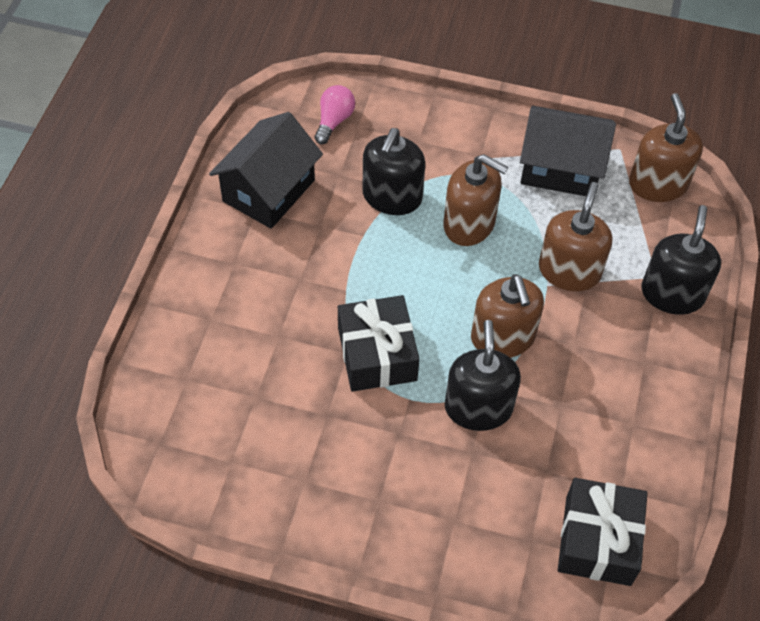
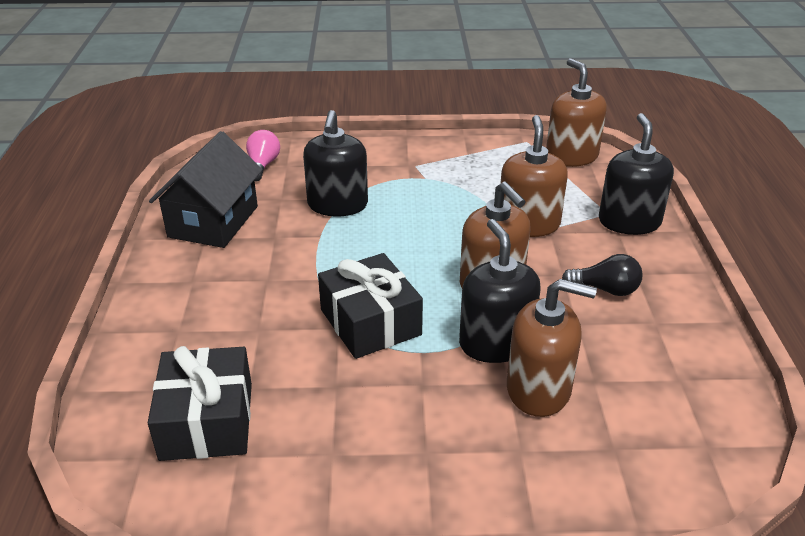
camera: 15 degrees left, 20 degrees down
(469, 224) = (419, 210): brown soap dispenser -> brown soap dispenser (538, 389)
(560, 168) = (483, 161): black house -> none
(598, 540) = (683, 429): black gift -> black gift (207, 421)
(606, 373) = (605, 289): none -> black light bulb

